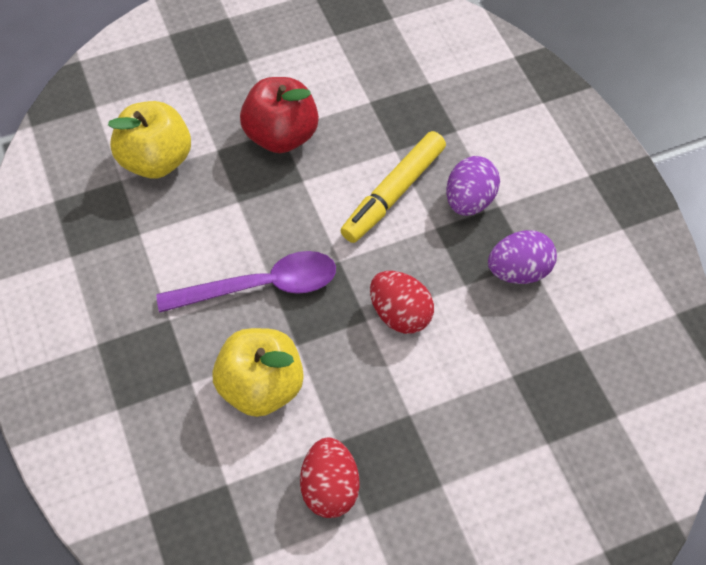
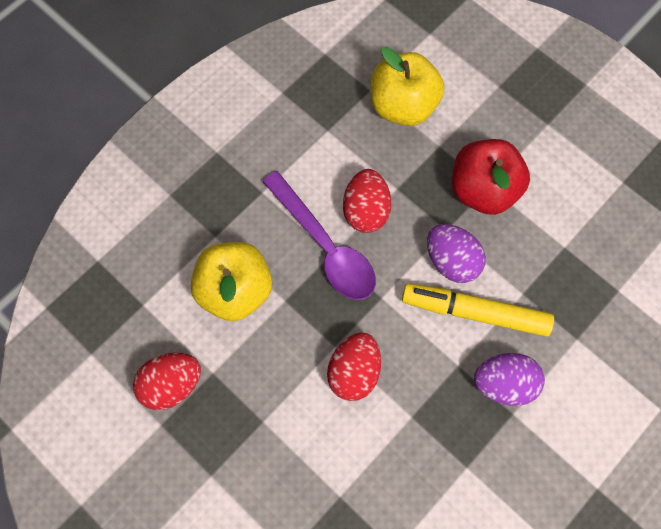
camera: 65 degrees right, 10 degrees up
(245, 236) = (366, 211): none -> red egg
(518, 271) = (451, 460): purple egg -> purple egg (451, 261)

